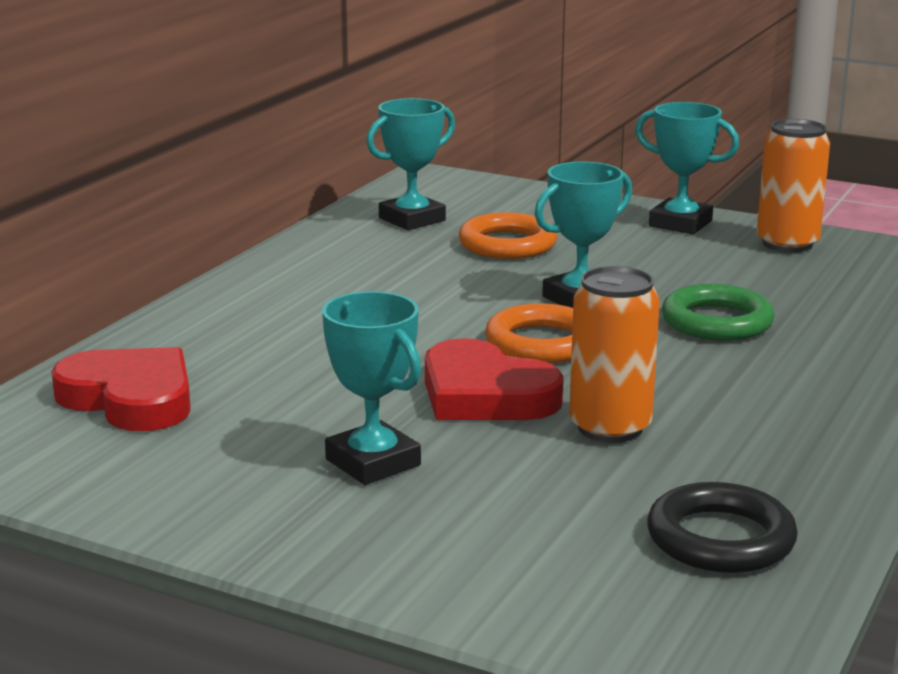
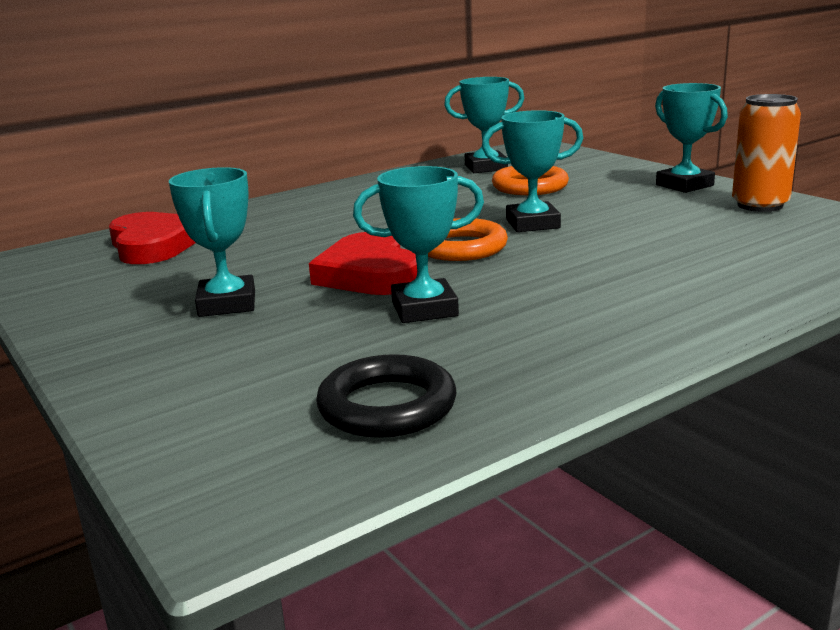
camera: 30 degrees right, 0 degrees up
(610, 428) = (424, 309): orange can -> turquoise trophy
(717, 322) = (620, 250): green ring -> none

